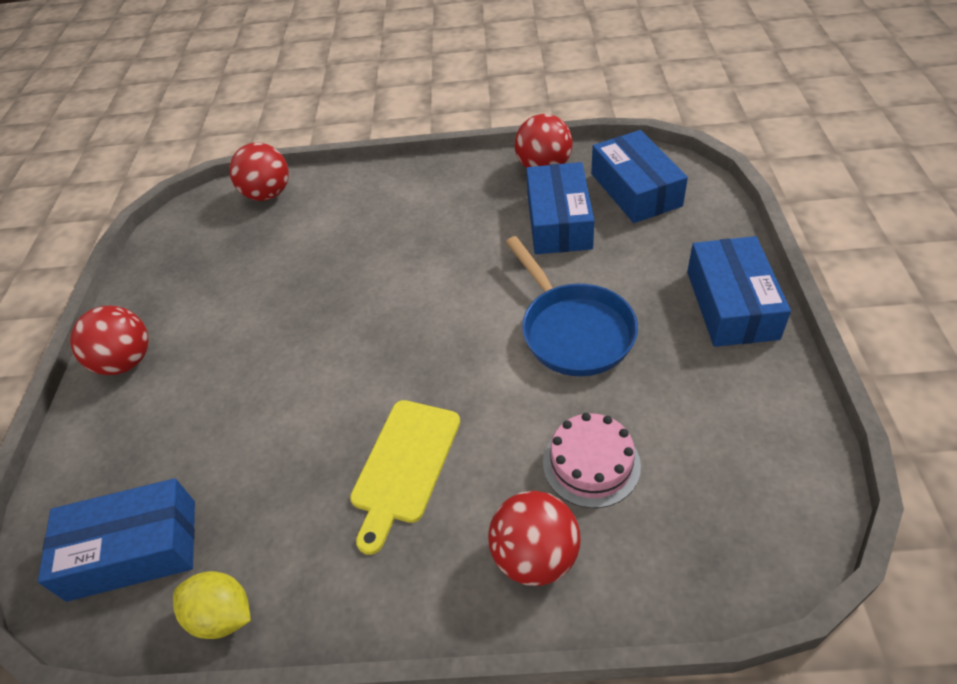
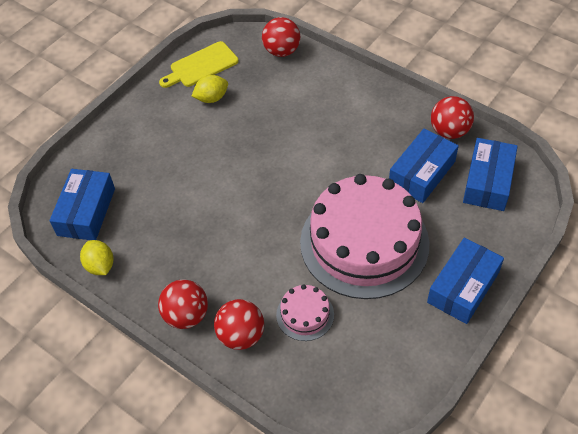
camera: 35 degrees right, 5 degrees up
(126, 361) = (143, 113): red ball -> red ball (186, 315)
(133, 549) = (86, 212): blue box -> blue box turned 75 degrees clockwise
(217, 290) = (211, 98): none -> yellow lemon
(404, 465) = (222, 254): yellow cutting board -> yellow cutting board (201, 66)
(573, 330) = (364, 242): blue pan -> pink cake

